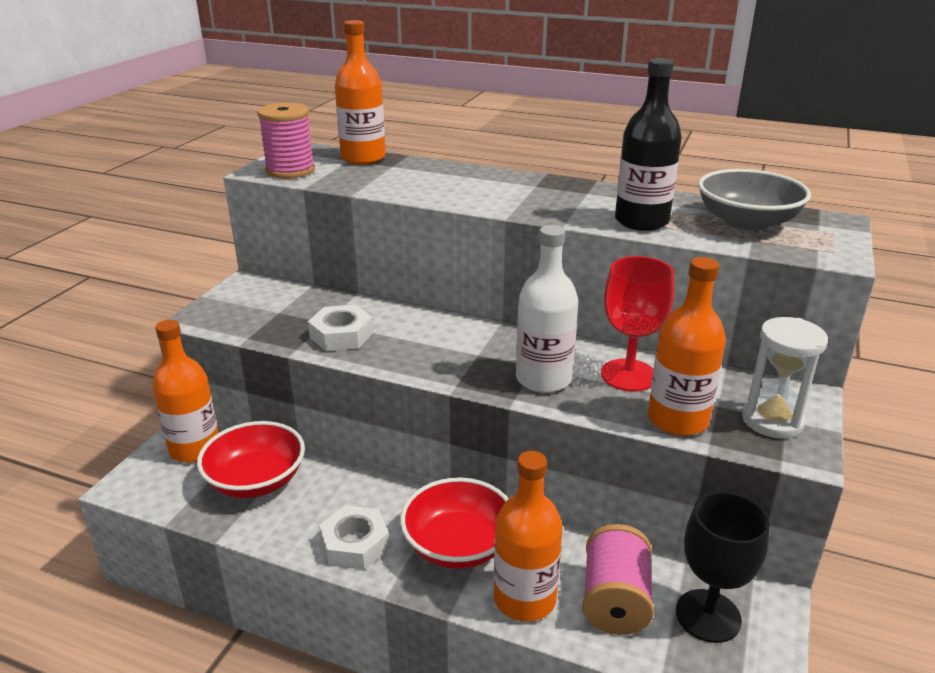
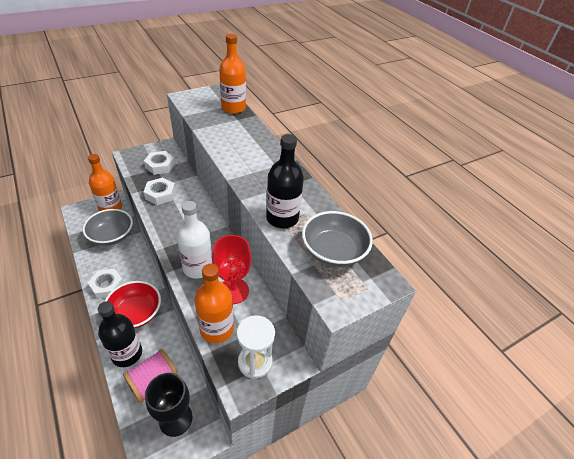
camera: 35 degrees right, 15 degrees up
(256, 480) = (111, 236): red bowl -> grey bowl
(279, 306) = (160, 166): none -> white nut
(290, 170) = (193, 102): pink spool -> none
(524, 599) = (127, 354): orange bottle -> black bottle

